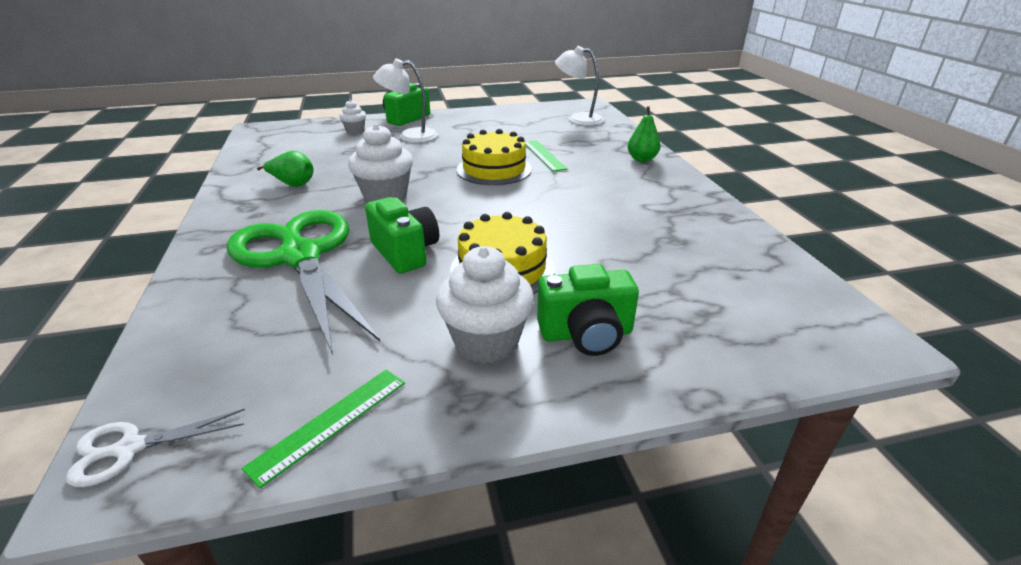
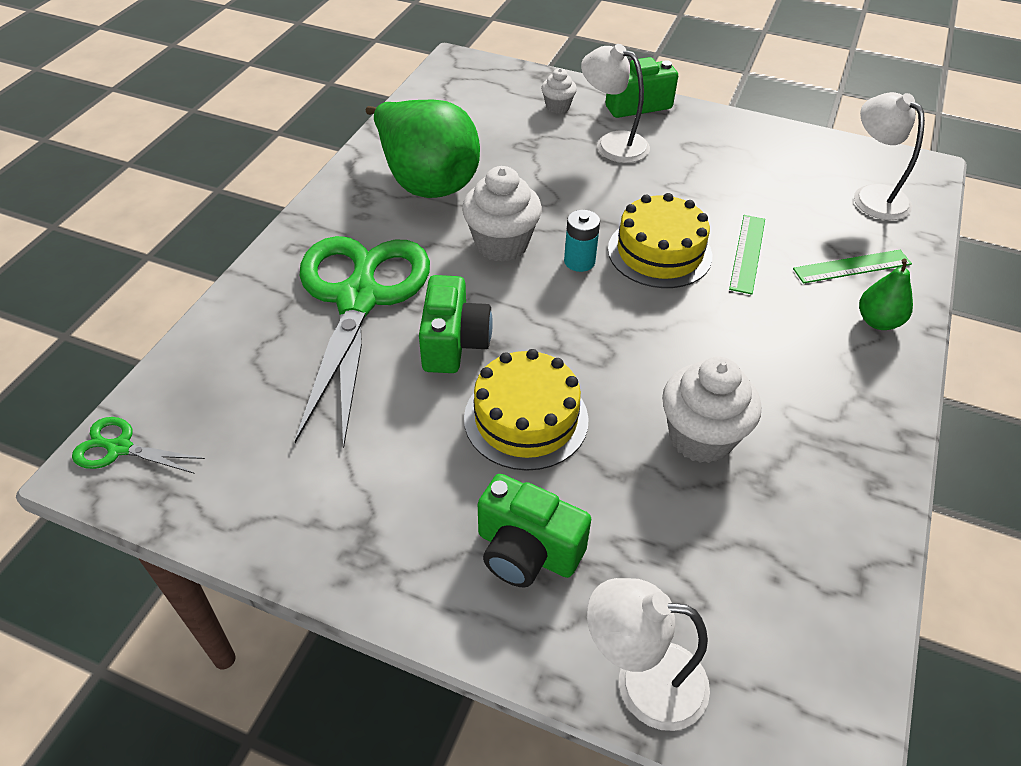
camera: 35 degrees right, 15 degrees up
(130, 448) = (120, 448): white scissors -> green scissors
(293, 184) = (426, 181): green pear -> green pear, size x2.19
(330, 423) = (250, 510): green ruler -> green ruler (852, 266)
(449, 187) = (579, 261): none -> turquoise battery
(486, 342) = (430, 502): white cupcake -> white cupcake (701, 437)
(740, 362) = (642, 681): none -> white lamp

